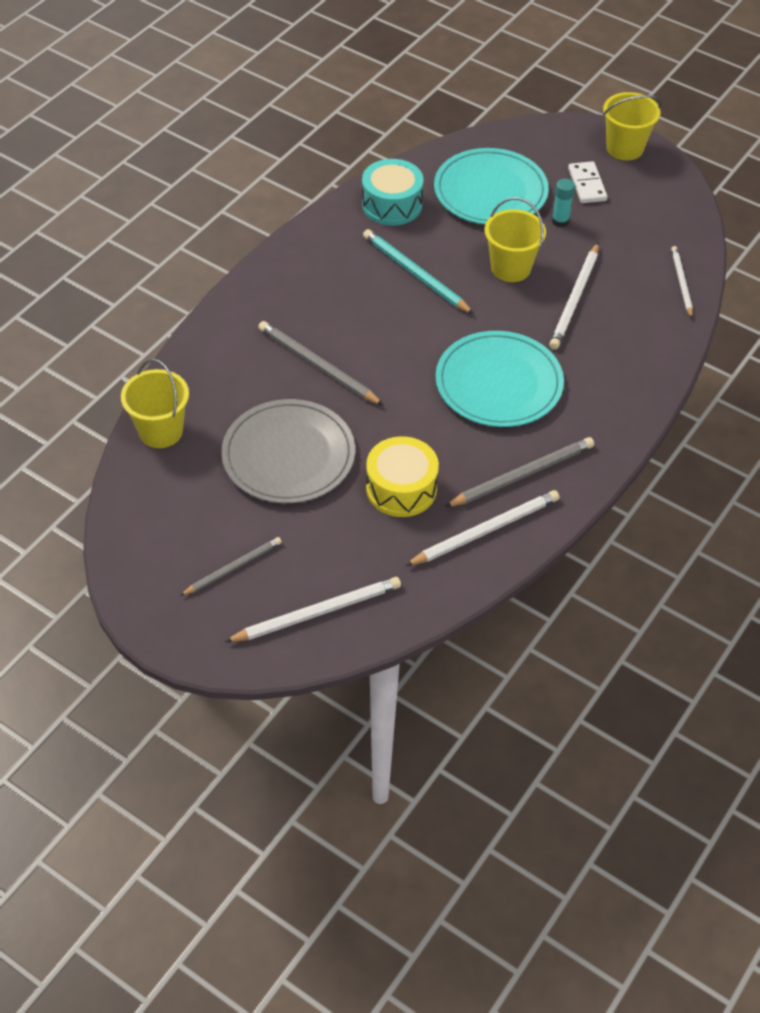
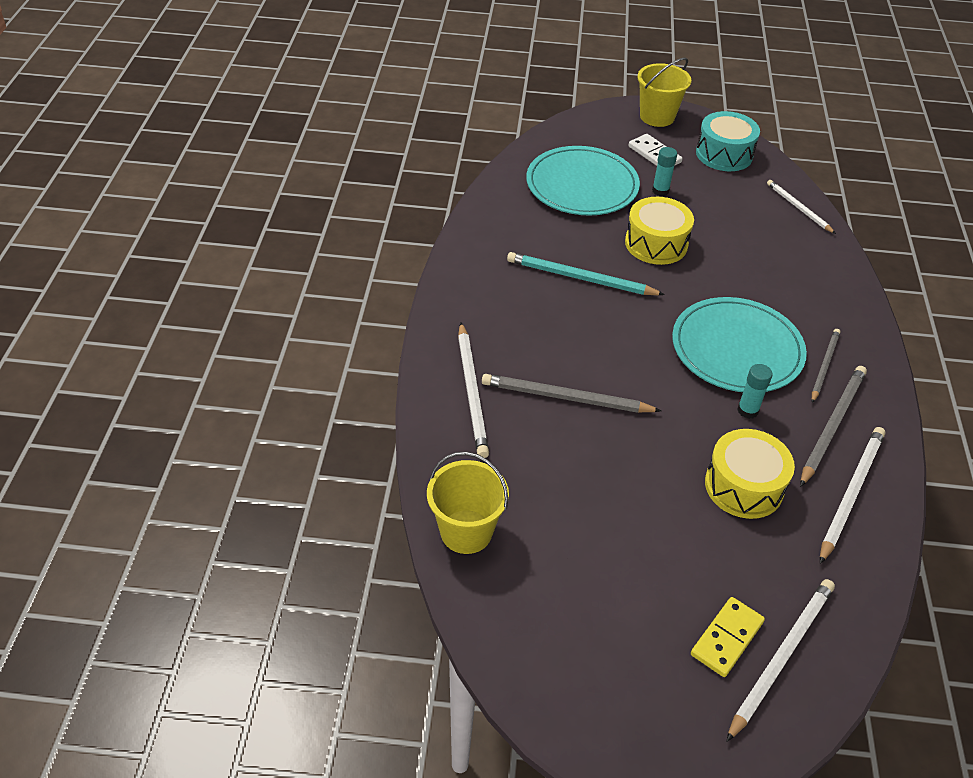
camera: 30 degrees left, 5 degrees down
(233, 567) = (660, 649): grey pencil -> grey pencil (824, 366)
(288, 455) = (613, 500): grey plate -> none
(288, 583) = (726, 638): none -> yellow domino
(392, 204) = (507, 224): turquoise drum -> turquoise drum (724, 154)
(460, 434) = (747, 410): none -> turquoise glue stick
(511, 268) = (656, 243): yellow bucket -> yellow drum
(575, 299) = (731, 251): white pencil -> white pencil (472, 392)

